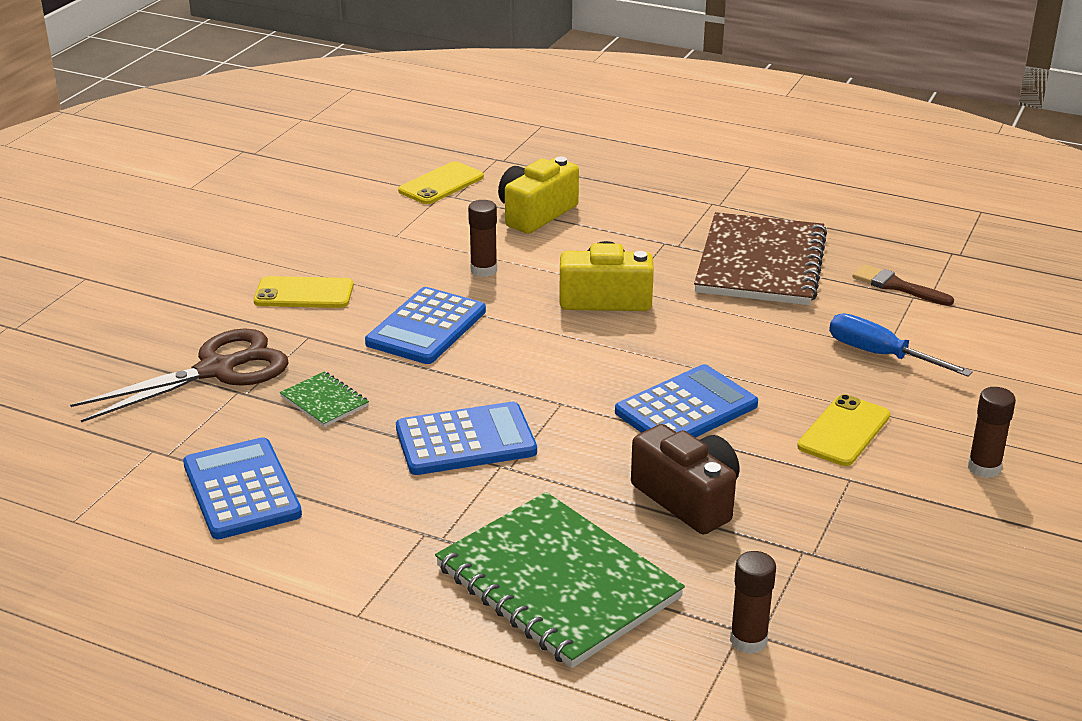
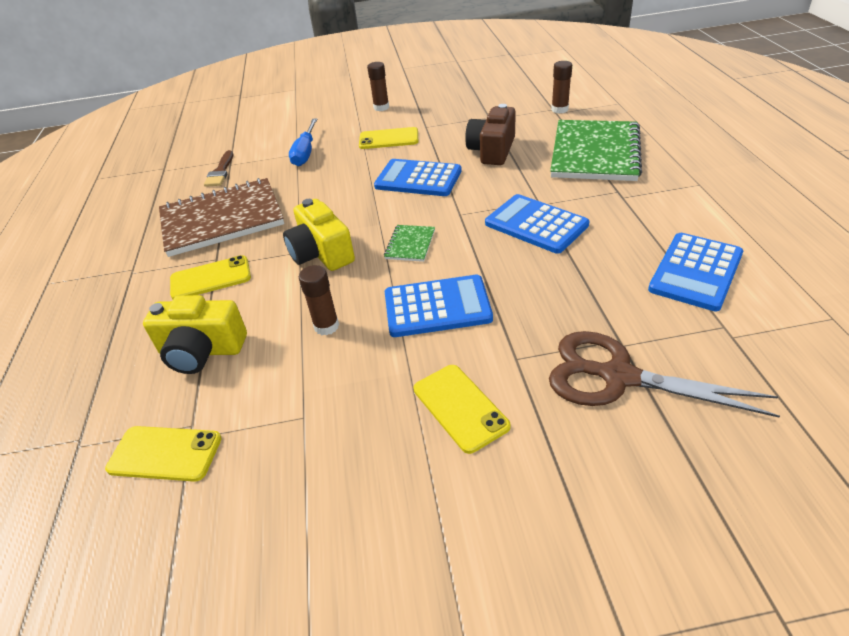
camera: 120 degrees left, 10 degrees up
(324, 401) = (576, 297): green notebook -> green notebook (410, 244)
(644, 236) = (210, 278): none -> yellow phone

